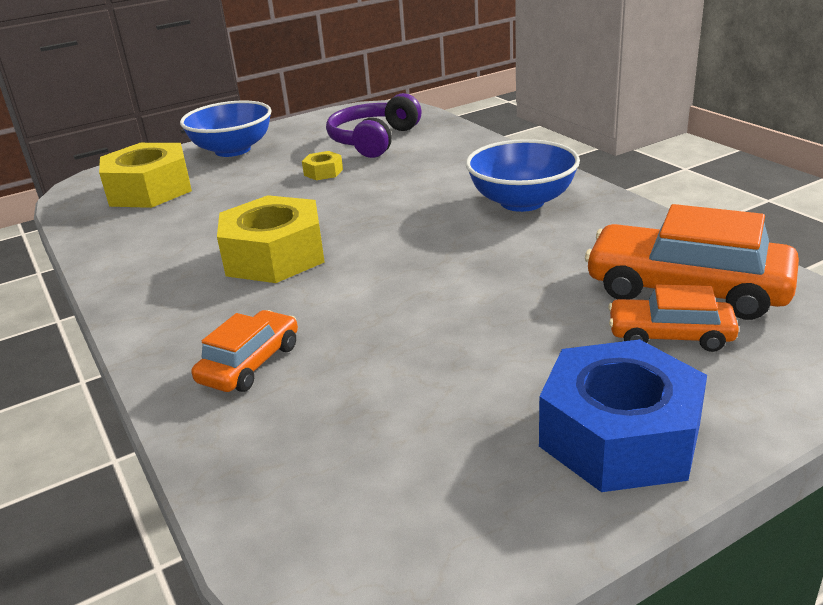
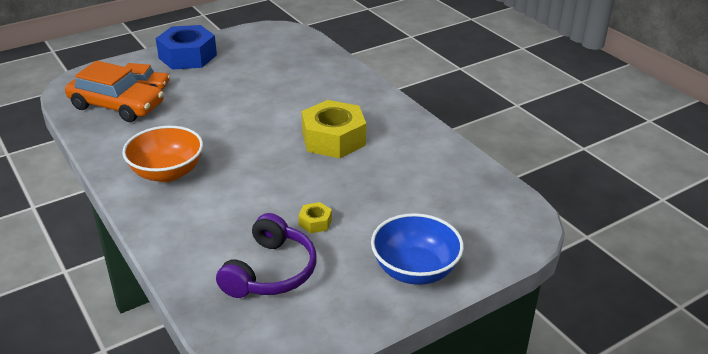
camera: 175 degrees right, 5 degrees up
(150, 190) = (461, 212): yellow nut -> none
(250, 363) = (328, 83): orange car -> none
(522, 202) = (167, 173): blue bowl -> orange bowl

